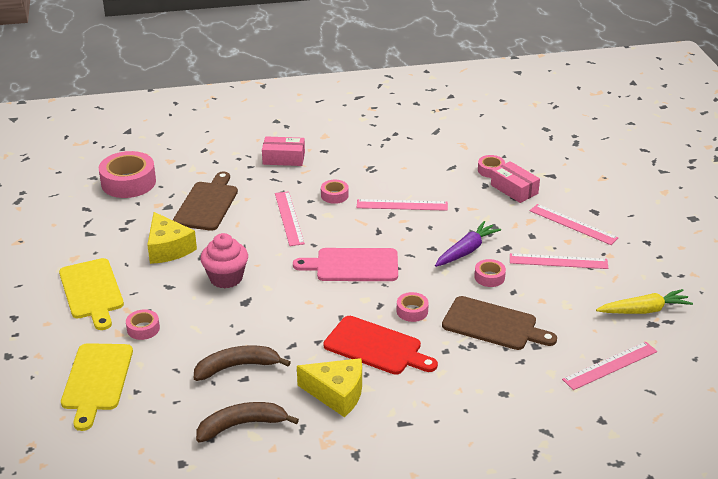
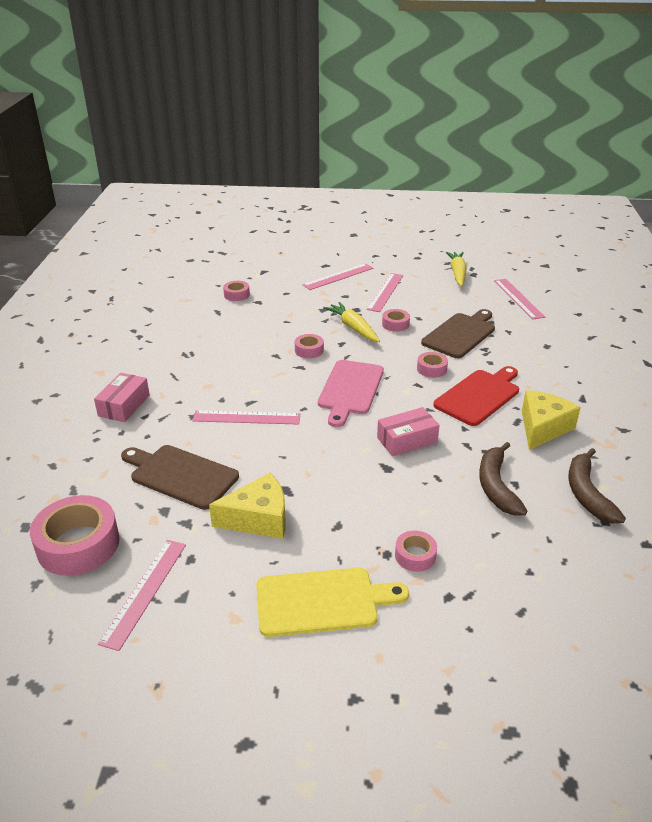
camera: 75 degrees left, 0 degrees up
(97, 380) = (507, 607): yellow cutting board -> none
(226, 278) = (339, 477): pink cupcake -> none
(334, 195) = (222, 382): pink tape -> pink tape (309, 350)
(402, 205) = (264, 347): pink ruler -> pink ruler (145, 592)
(466, 251) = (353, 328): purple carrot -> yellow carrot
(514, 189) = (273, 290): pink box -> pink box (407, 440)

